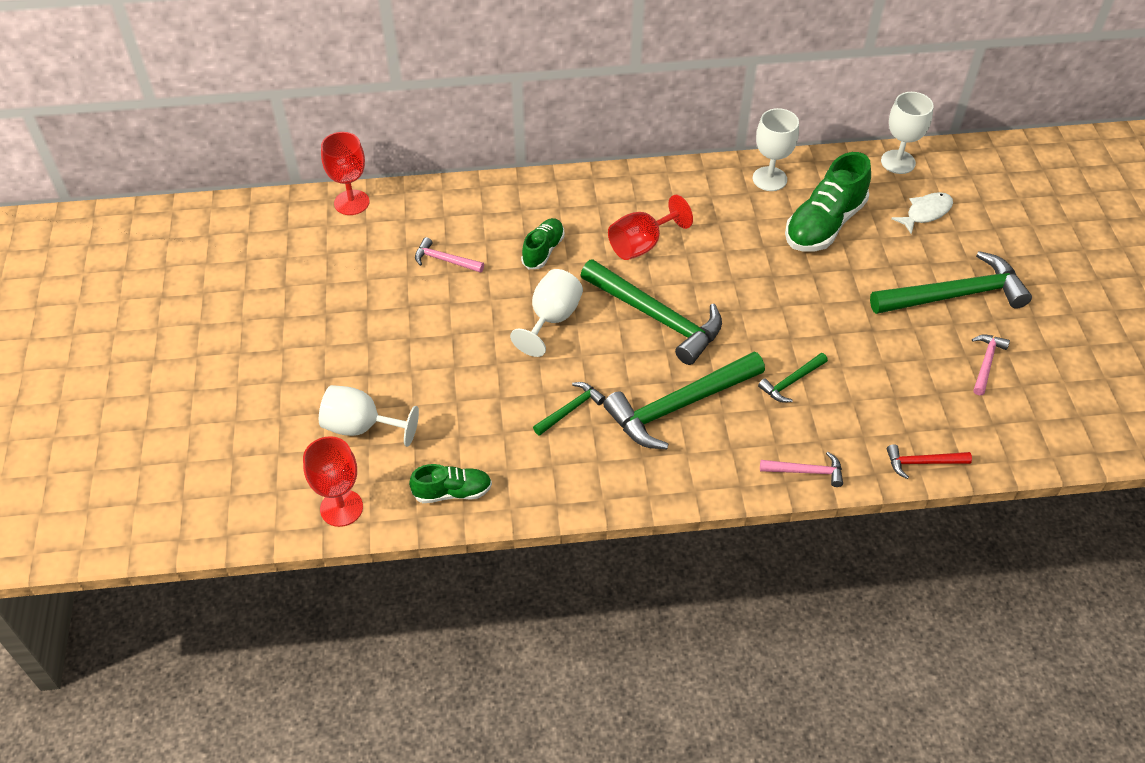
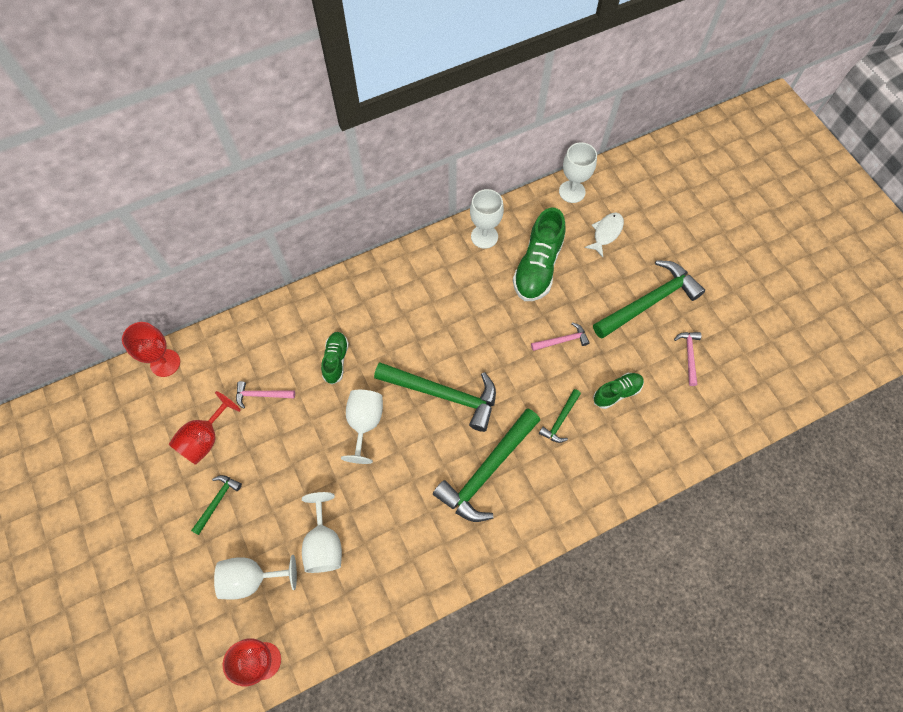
camera: 20 degrees left, 15 degrees up
(452, 492) = (345, 613): green shoe -> green shoe (617, 393)
(456, 419) = (324, 544): none -> white goblet
(570, 409) = (408, 503): green hammer -> green hammer (217, 501)
(642, 245) = (409, 330): red goblet -> red goblet (205, 439)
(806, 471) = (596, 497): pink hammer -> pink hammer (562, 340)
(922, 463) = (673, 459): red hammer -> none

